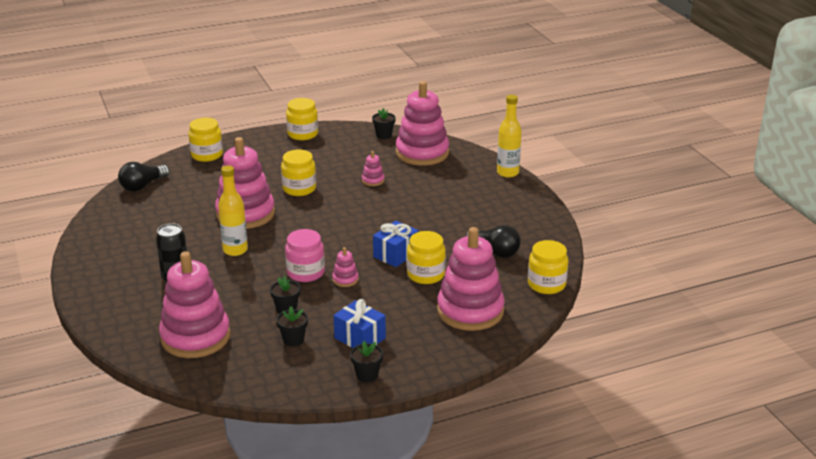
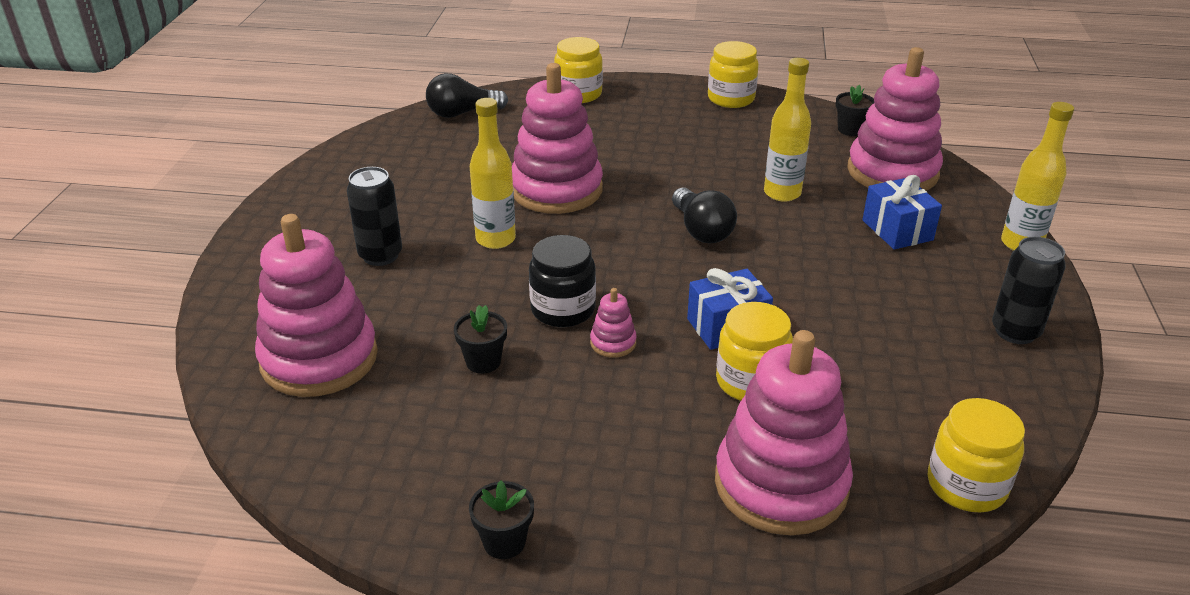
camera: 30 degrees right, 5 degrees up
(293, 340) = (447, 421): black flower pot -> none
(299, 189) = (662, 175): yellow jar -> none
(305, 273) = (563, 309): pink jar -> black jar
(360, 338) = (551, 461): blue gift -> blue gift (897, 230)
(373, 180) = (782, 193): pink stacking toy -> yellow bottle
(495, 251) = (906, 381): black light bulb -> black light bulb (701, 230)
(529, 215) = (1015, 332): none -> black can

